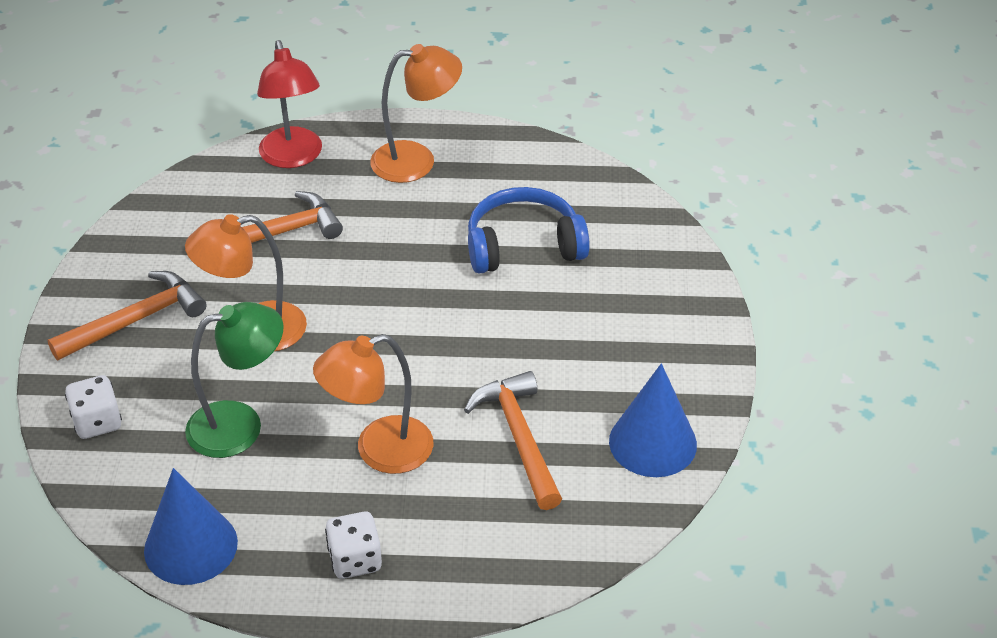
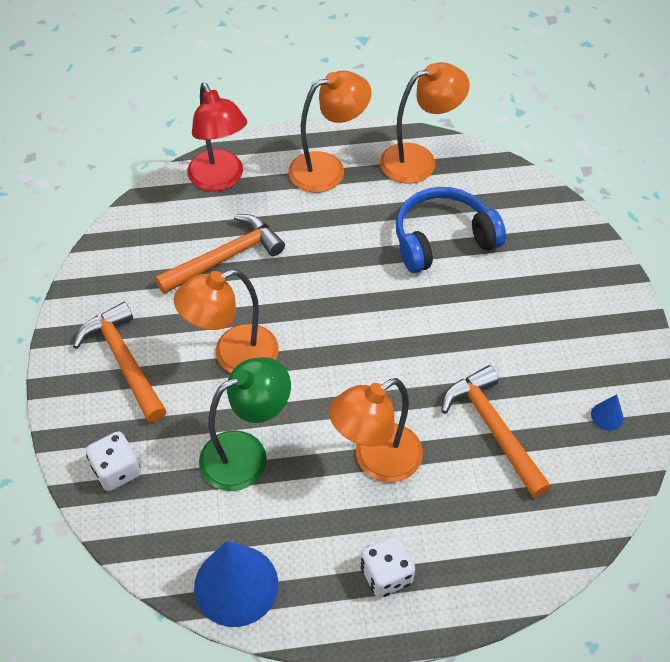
camera: 10 degrees left, 10 degrees up
(136, 320) = (124, 361): orange hammer -> orange hammer turned 75 degrees counterclockwise
(522, 163) = (419, 160): none -> orange lamp
(652, 442) = (607, 416): blue cone -> blue cone, size x0.42

